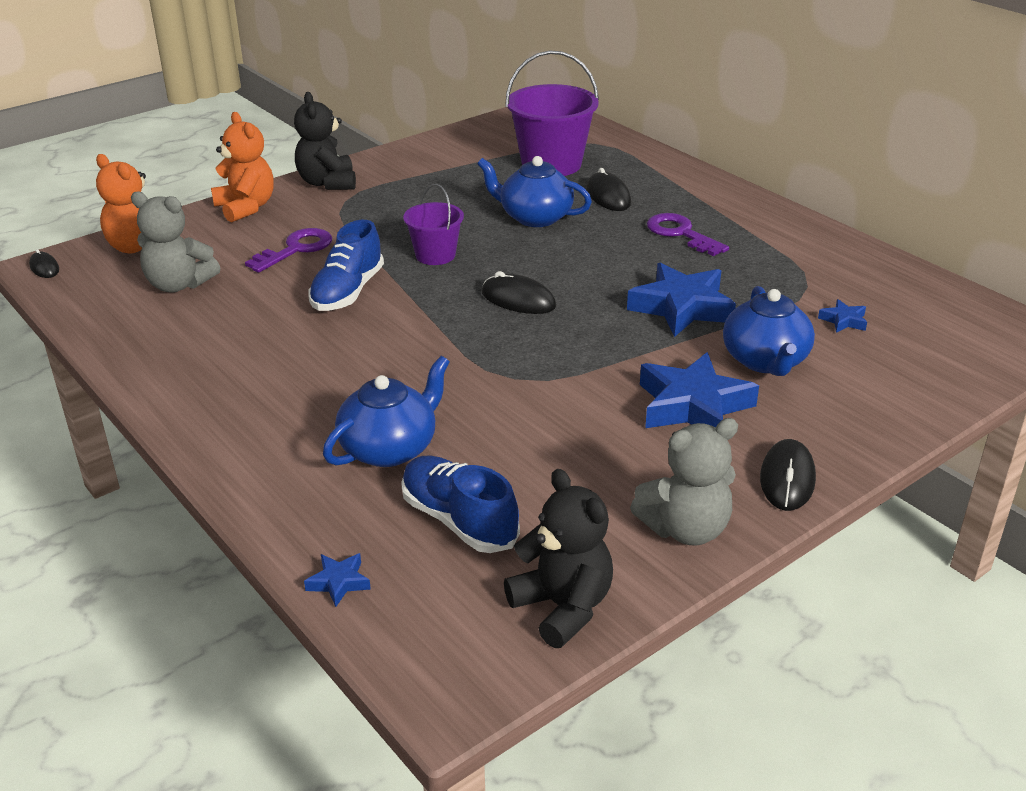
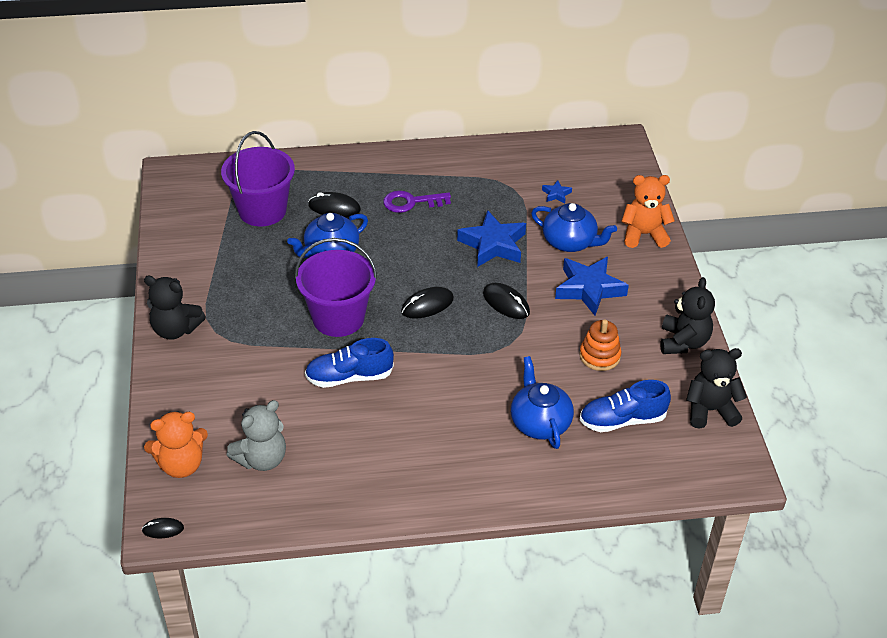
camera: 60 degrees left, 10 degrees up
(246, 208) = (172, 386): orange teddy bear -> orange teddy bear (644, 234)
(296, 249) = (266, 381): purple key -> none
(339, 582) = (641, 485): blue star -> none
(347, 292) = (349, 377): blue shoe -> blue shoe turned 120 degrees clockwise
(435, 255) = (338, 318): purple bucket -> purple bucket, size x1.73
(569, 458) = (599, 356): none -> orange stacking toy
(685, 529) = (683, 342): grey teddy bear -> black teddy bear
(787, 479) = (670, 289): black mouse -> black mouse (506, 303)

